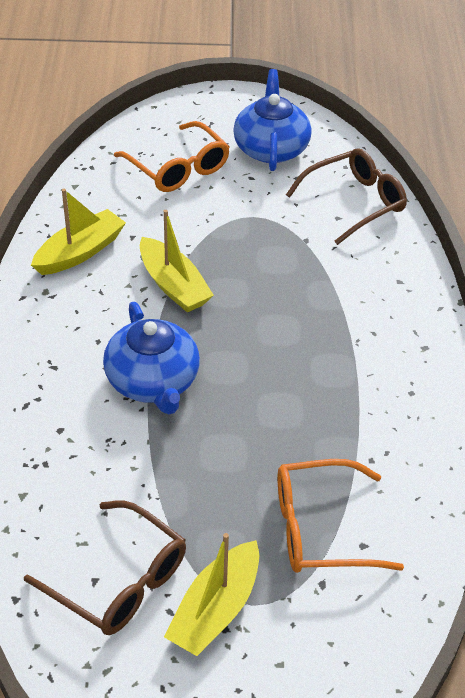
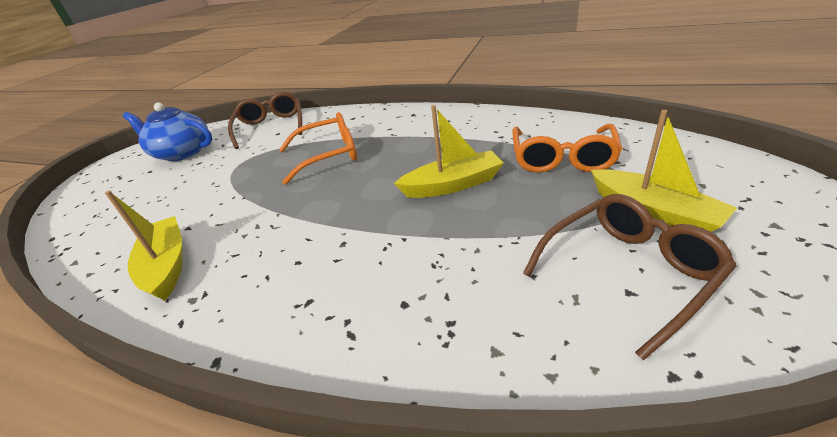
camera: 65 degrees left, 10 degrees down
(153, 382) = (375, 228): blue teapot -> none
(173, 285) = (270, 208): yellow boat -> yellow boat (453, 185)
(178, 168) = (142, 195): orange glasses -> orange glasses (328, 155)

